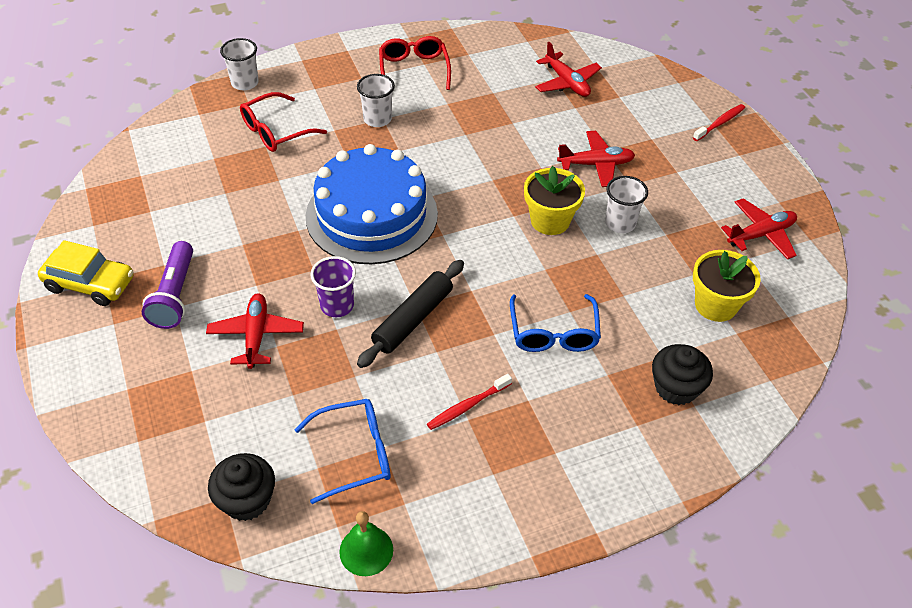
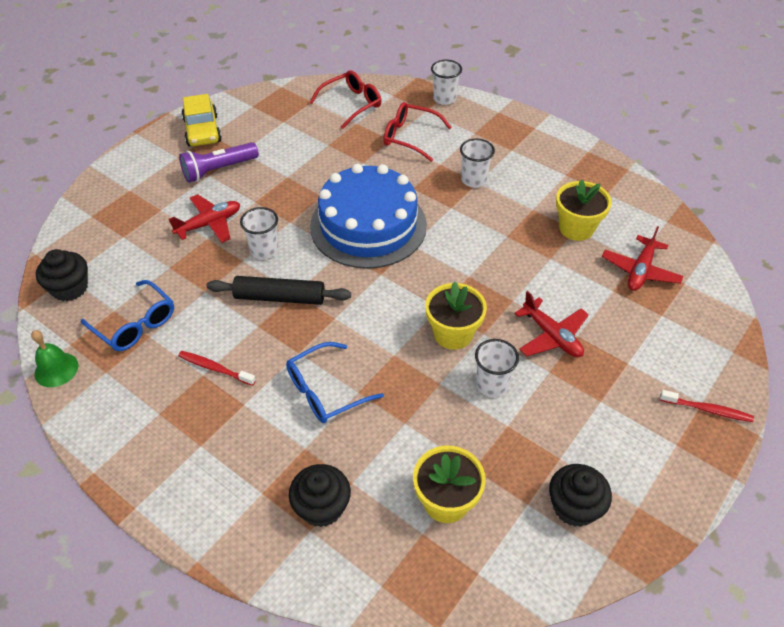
camera: 60 degrees right, 0 degrees up
(337, 305) = (264, 250): purple cup -> white cup
(414, 70) = (551, 172): red glasses -> red glasses (351, 104)
(492, 91) = (576, 228): none -> yellow flower pot
(761, 235) = (574, 506): red plane -> black cupcake

